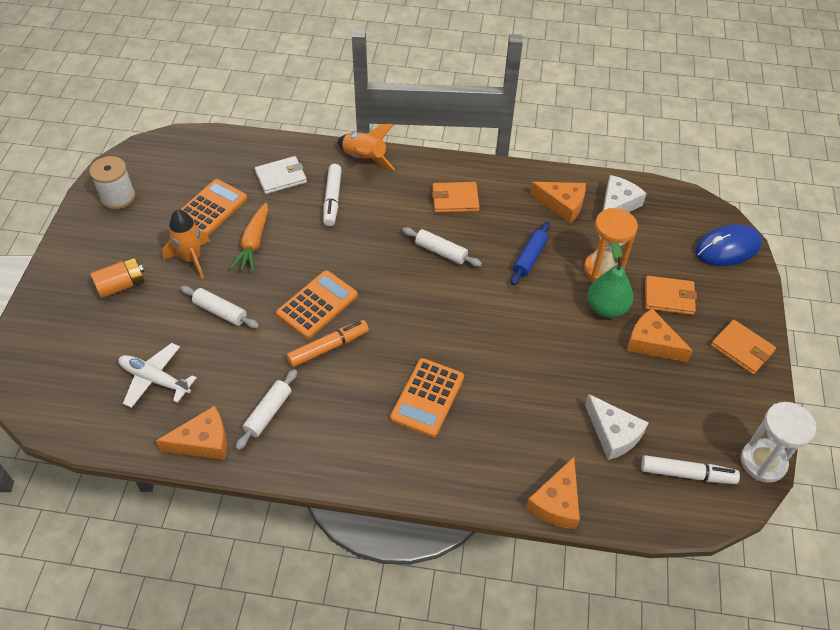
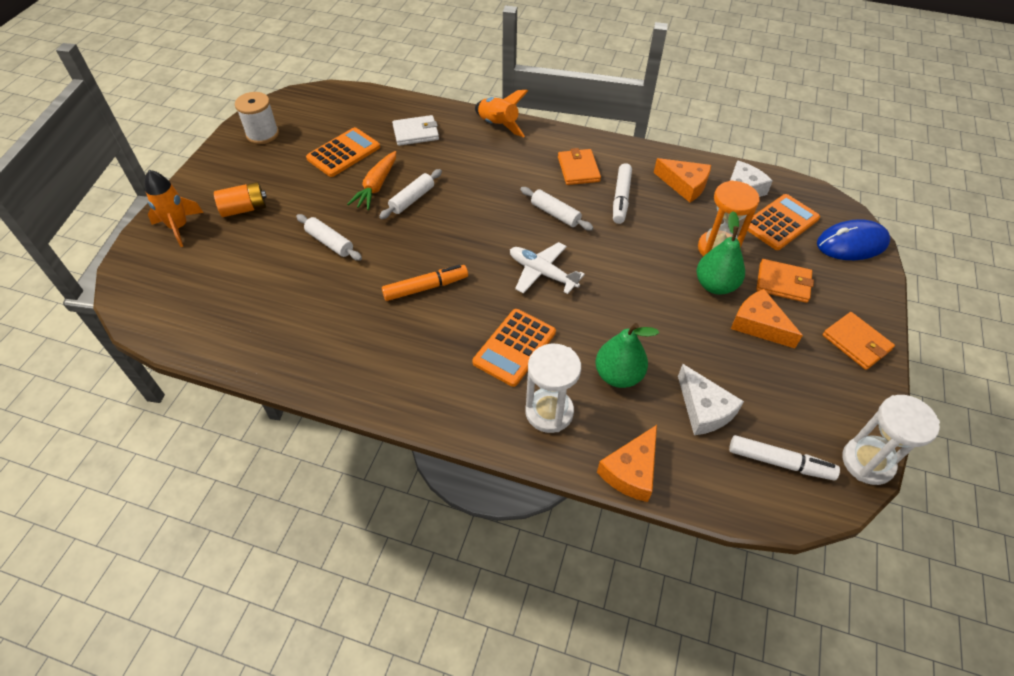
camera: 10 degrees right, 0 degrees up
(155, 379) = (252, 295): white plane -> white plane (542, 273)
(191, 259) = (315, 193): orange rocket -> orange rocket (179, 227)
(203, 441) = (282, 359): orange cheese -> none
(268, 413) = (352, 341): white rolling pin -> white rolling pin (412, 199)
(317, 305) = (424, 247): orange calculator -> orange calculator (780, 222)
(332, 199) = (460, 156): white marker -> white marker (621, 198)
(455, 199) = (578, 169): orange wallet -> orange wallet turned 75 degrees clockwise
(472, 457) = (549, 412): none -> white hourglass
(530, 258) = (643, 229): blue rolling pin -> none
(530, 412) = (618, 375): none -> green pear

